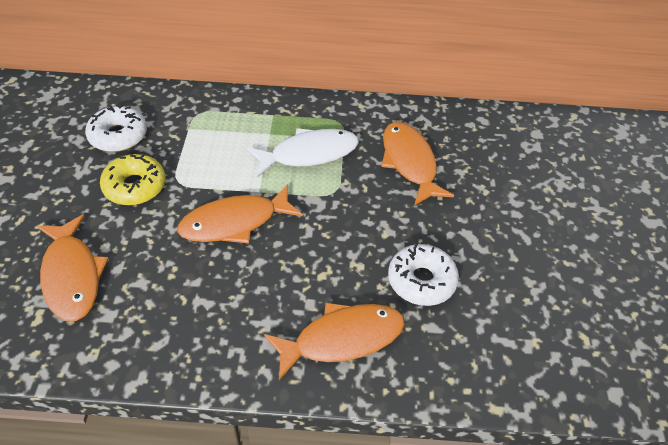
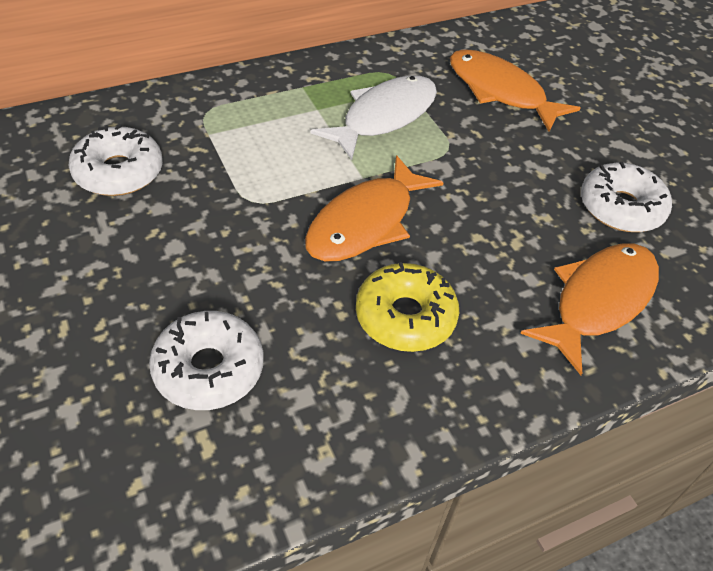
camera: 30 degrees left, 0 degrees up
(72, 276) = (209, 369): orange fish -> white donut
(135, 186) = (198, 226): yellow donut -> yellow donut (405, 317)

